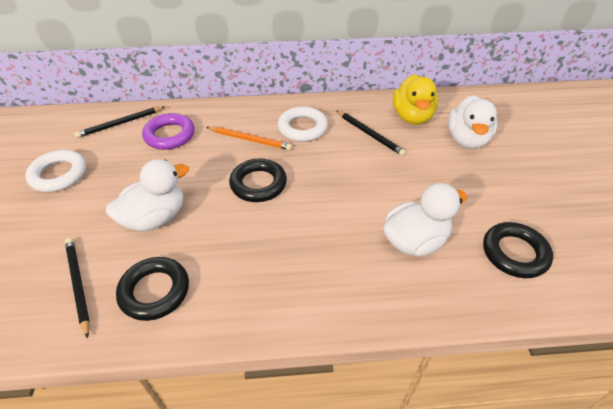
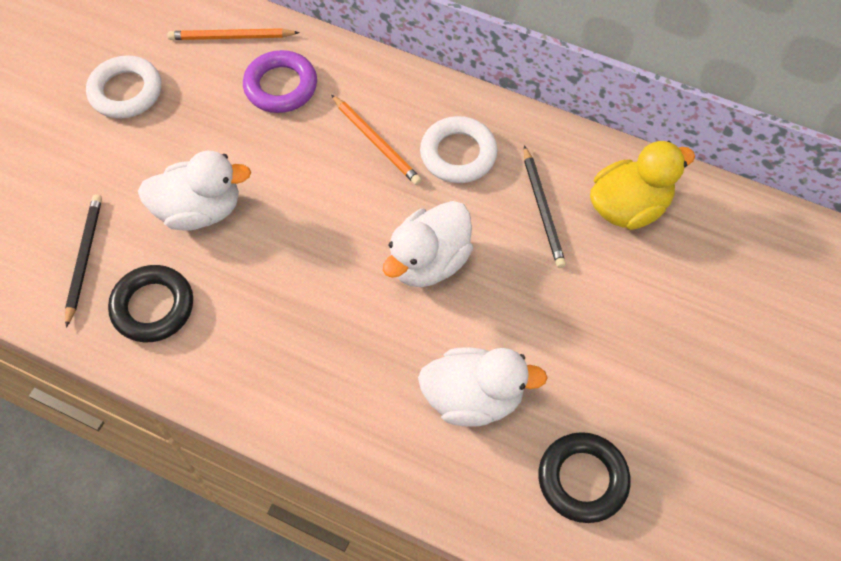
camera: 30 degrees right, 15 degrees up
(120, 124) = (231, 37): black pencil -> orange pencil
(258, 184) = (343, 219): black ring -> none
(412, 117) = (629, 207): yellow duck -> yellow duck turned 150 degrees counterclockwise
(467, 140) = (675, 286): white duck -> white duck (429, 262)

